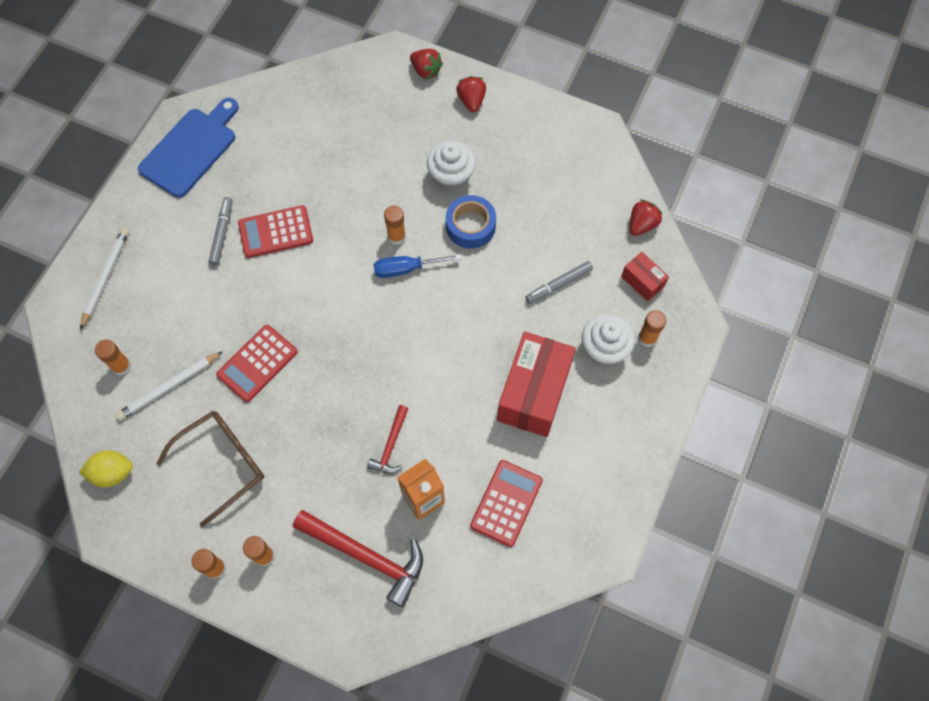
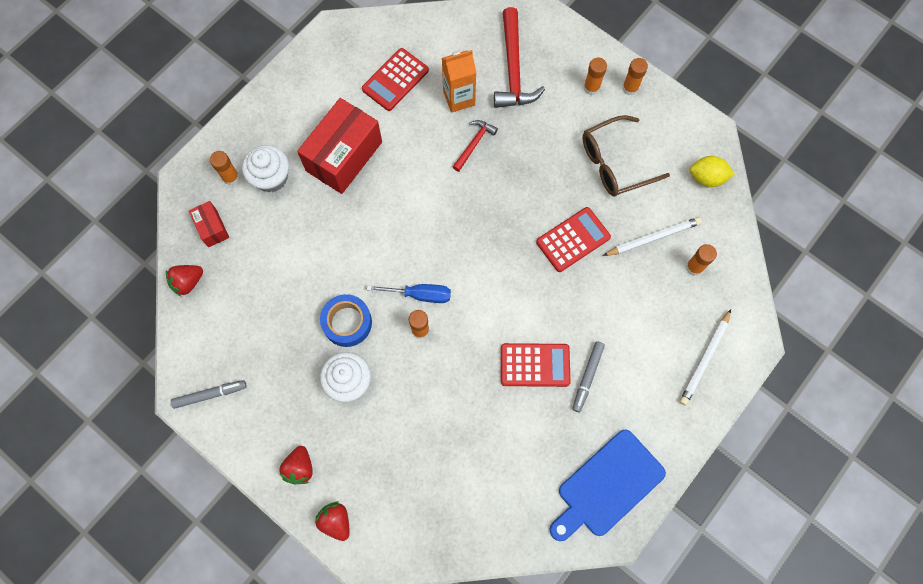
camera: 165 degrees left, 5 degrees up
(366, 556) = (513, 69): red hammer -> red hammer turned 135 degrees counterclockwise
(558, 284) = (287, 244): grey marker -> grey marker (210, 394)

